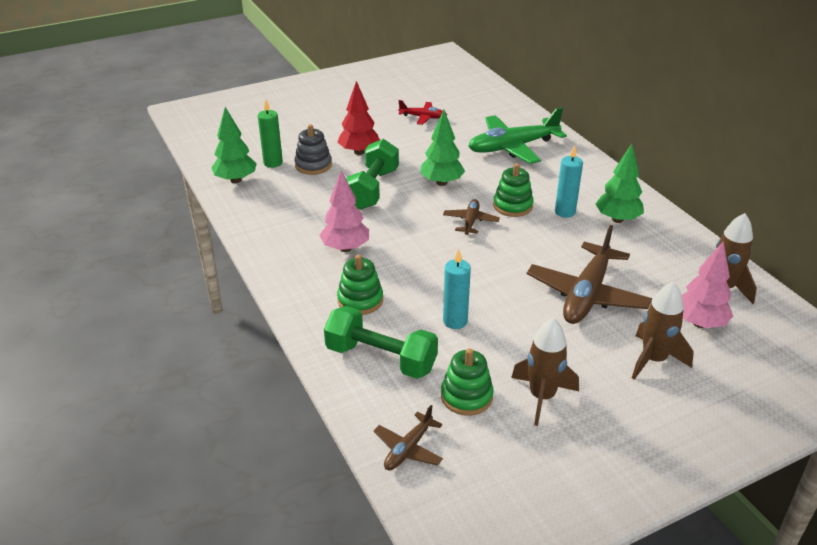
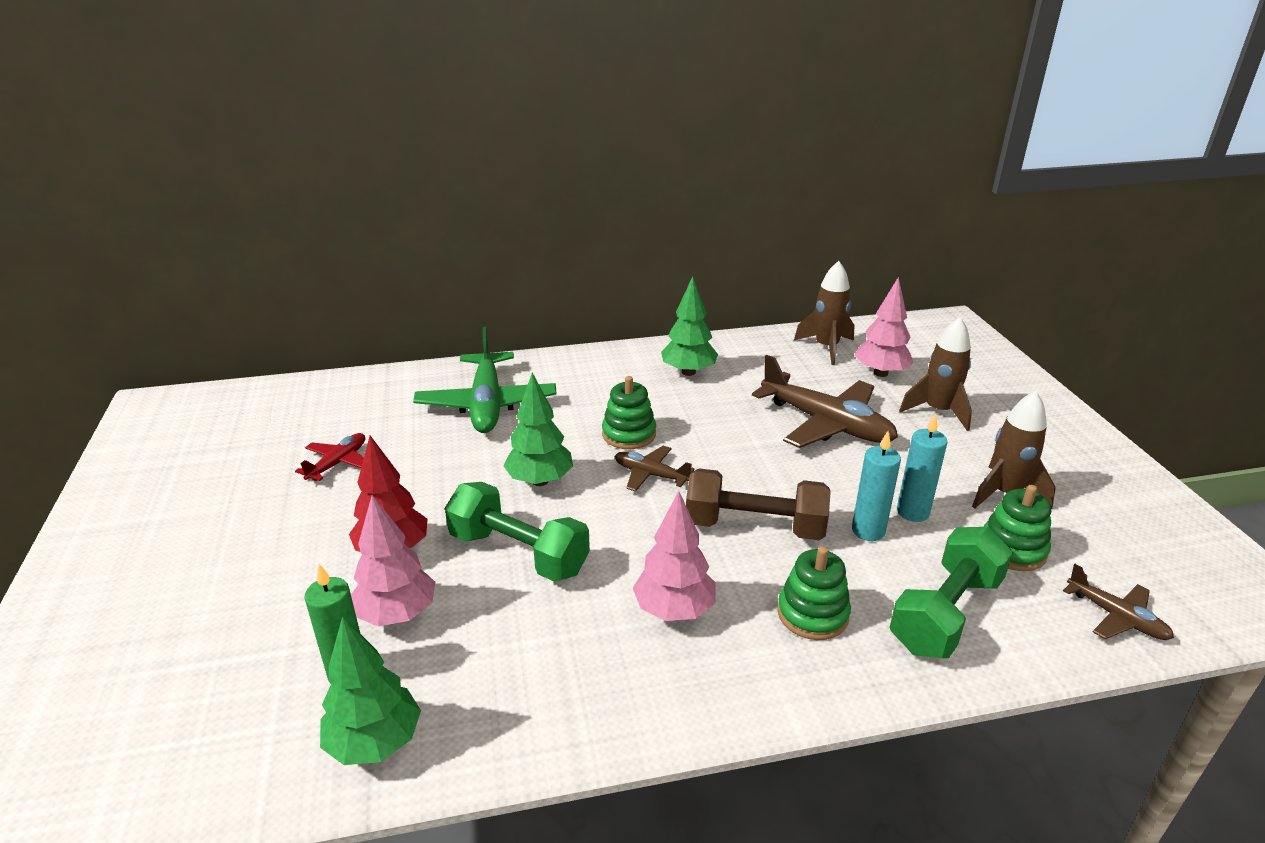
camera: 75 degrees left, 5 degrees down
(313, 165) = (397, 614): grey stacking toy -> pink tree
(435, 270) = (754, 527): none -> brown dumbbell
(565, 212) = (659, 401): turquoise candle -> turquoise candle (912, 512)

